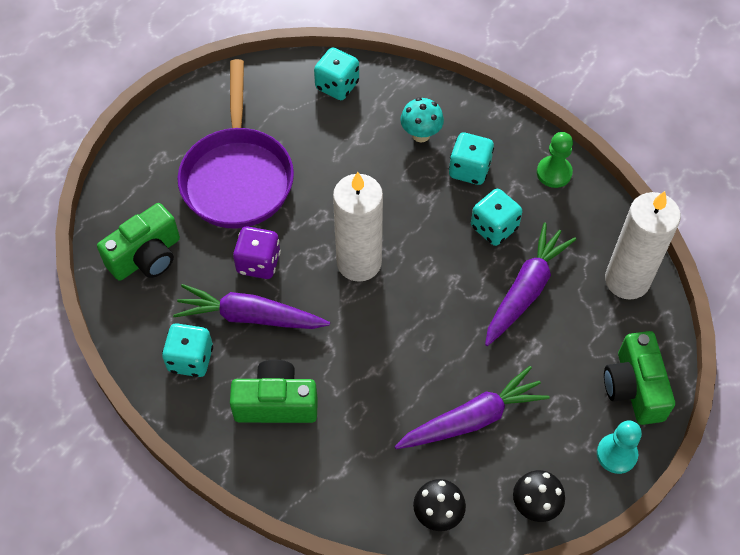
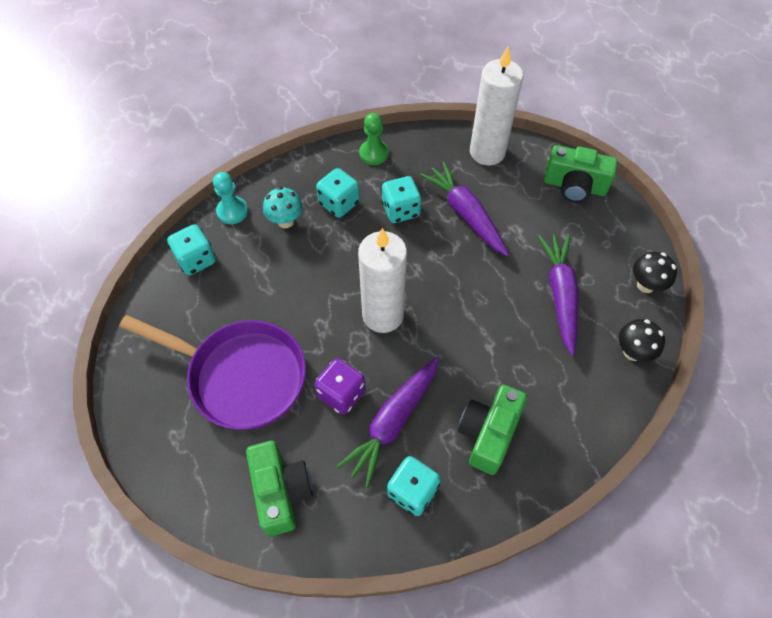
camera: 65 degrees left, 0 degrees up
(616, 454) = (622, 219): turquoise pawn -> turquoise pawn (232, 211)

